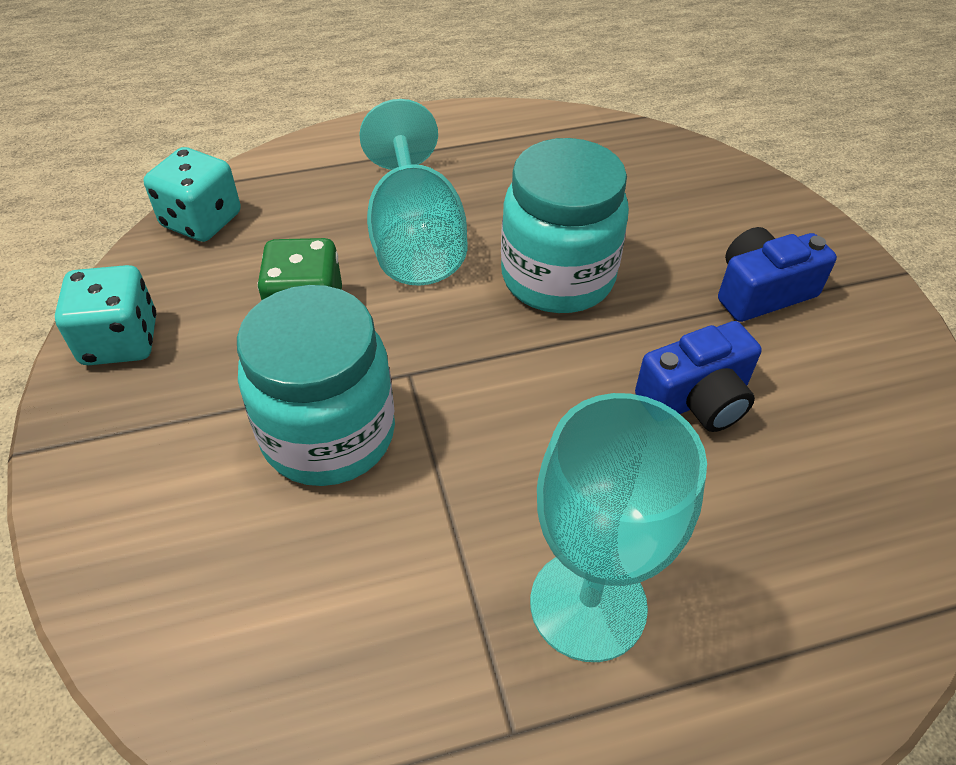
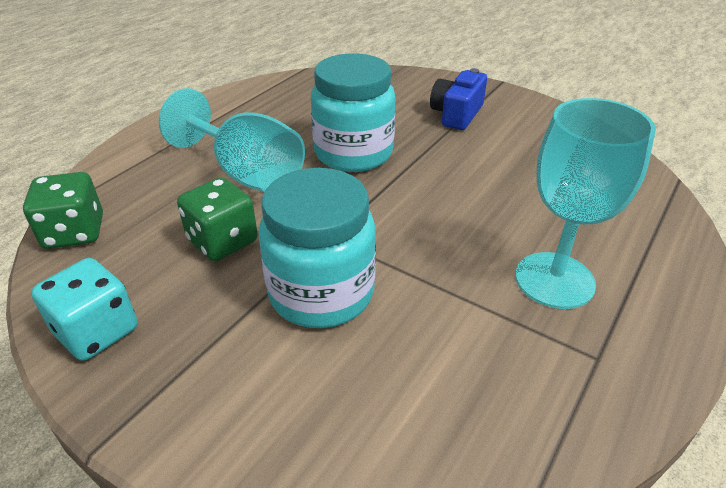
camera: 40 degrees left, 10 degrees down
(201, 220) = (74, 232): turquoise dice -> green dice
(696, 399) = (486, 169): blue camera -> none

